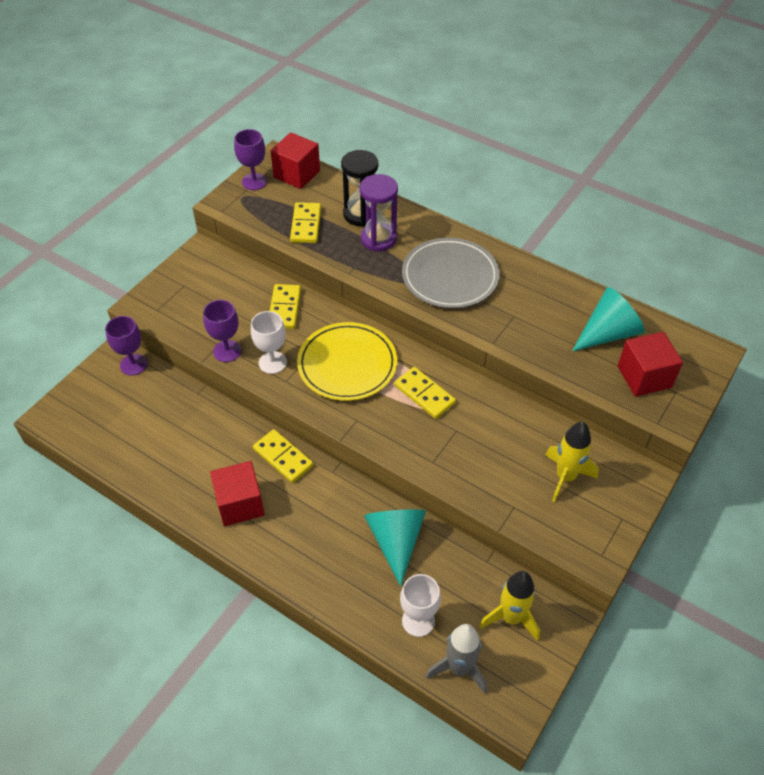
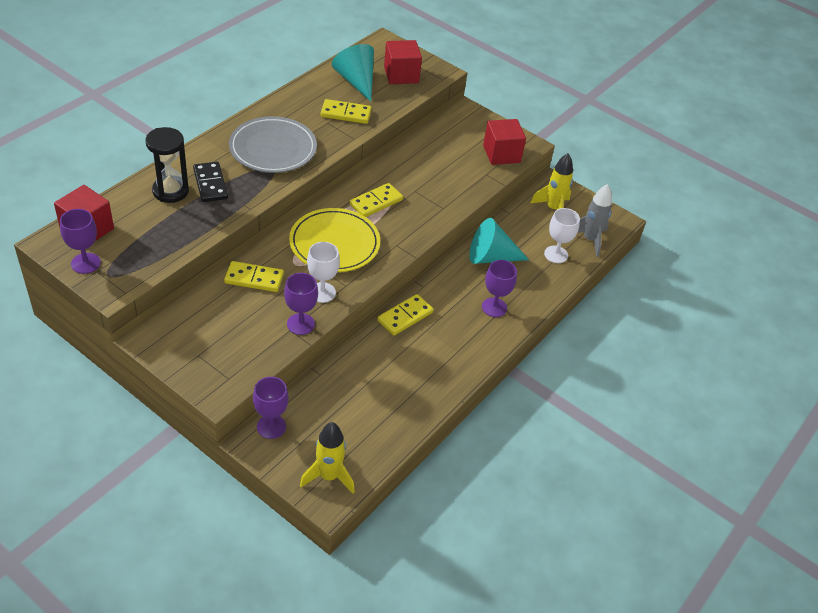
camera: 90 degrees left, 5 degrees down
(240, 504) = (450, 348): red cube -> red cube (501, 154)
(306, 225) = (172, 230): yellow domino -> yellow domino (346, 113)
(309, 547) = (494, 307): none -> purple goblet
(378, 239) = (210, 184): purple hourglass -> black domino
(565, 477) = (463, 145): yellow rocket -> yellow rocket (329, 476)

